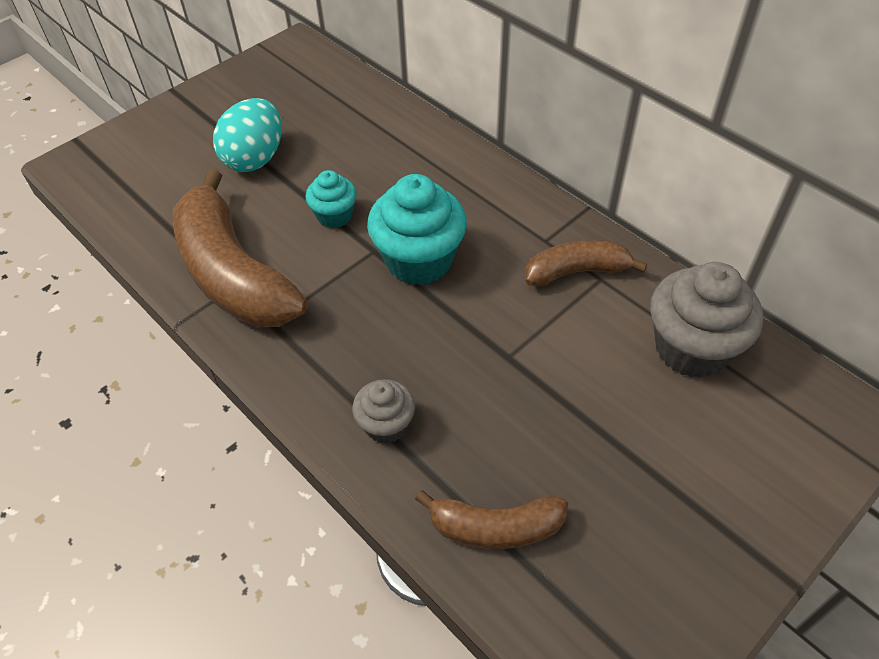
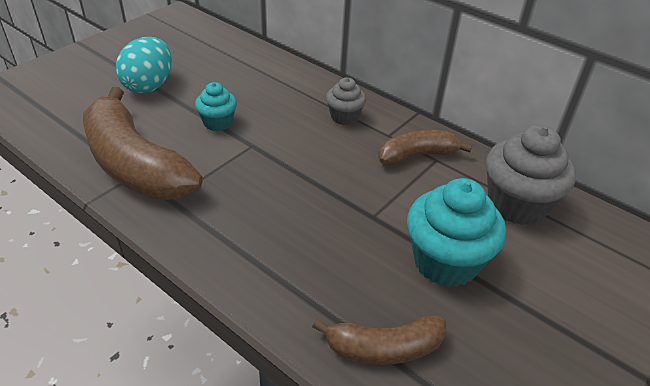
camera: 10 degrees left, 10 degrees down
(386, 425) = (277, 272): grey cupcake -> grey cupcake (344, 117)
(419, 260) = (290, 151): turquoise cupcake -> turquoise cupcake (445, 261)

